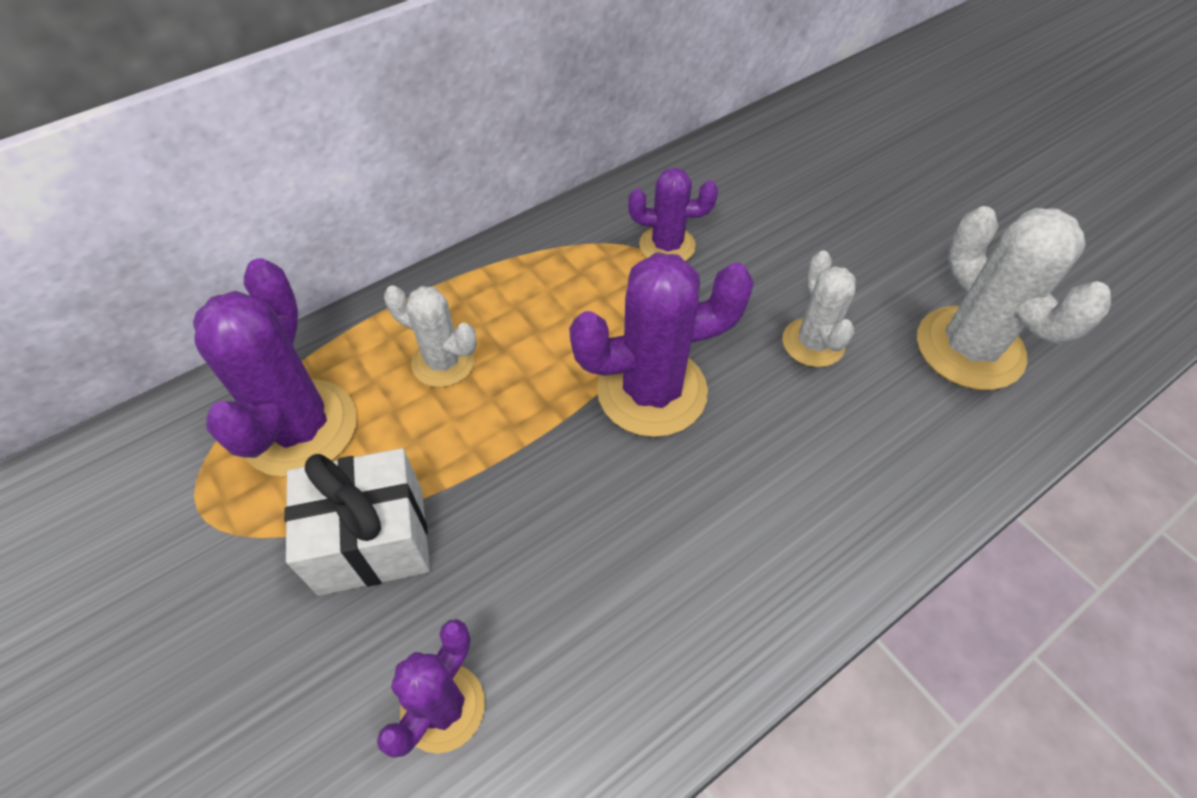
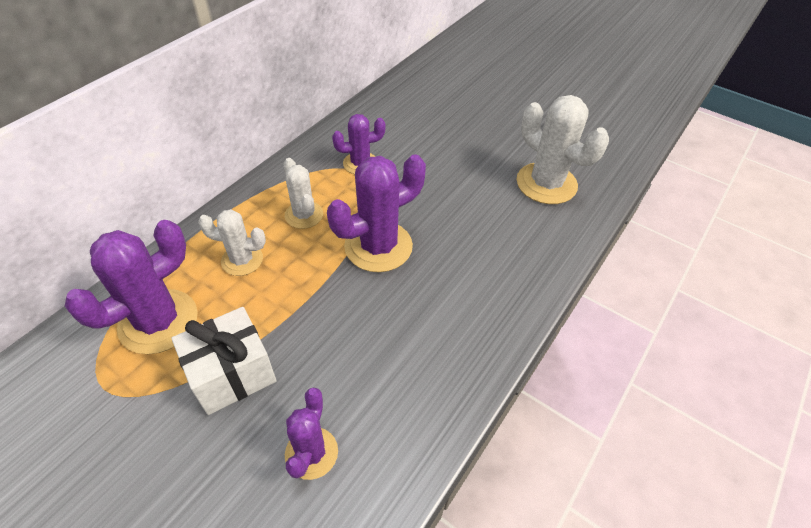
camera: 20 degrees left, 5 degrees down
(300, 428) = (158, 321): purple cactus -> purple cactus turned 60 degrees clockwise
(813, 343) = (462, 199): white cactus -> white cactus (304, 215)

